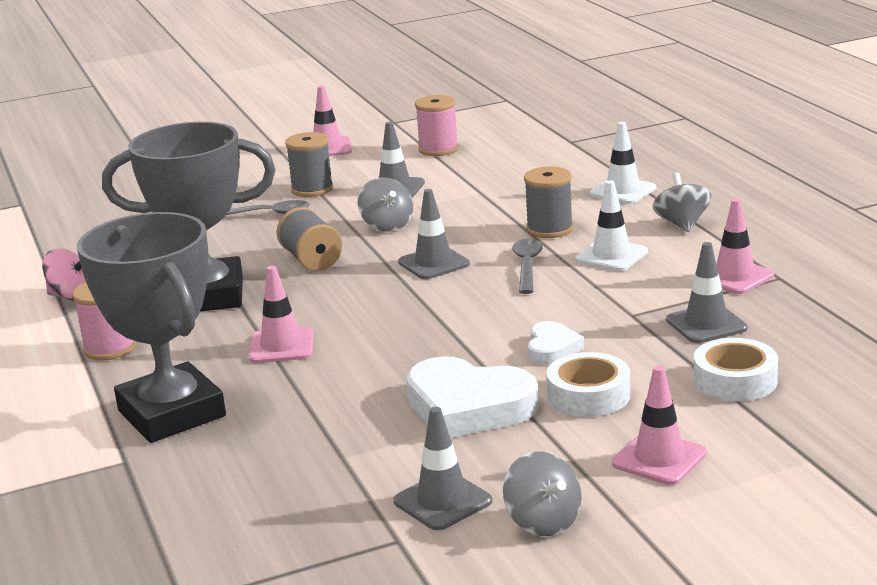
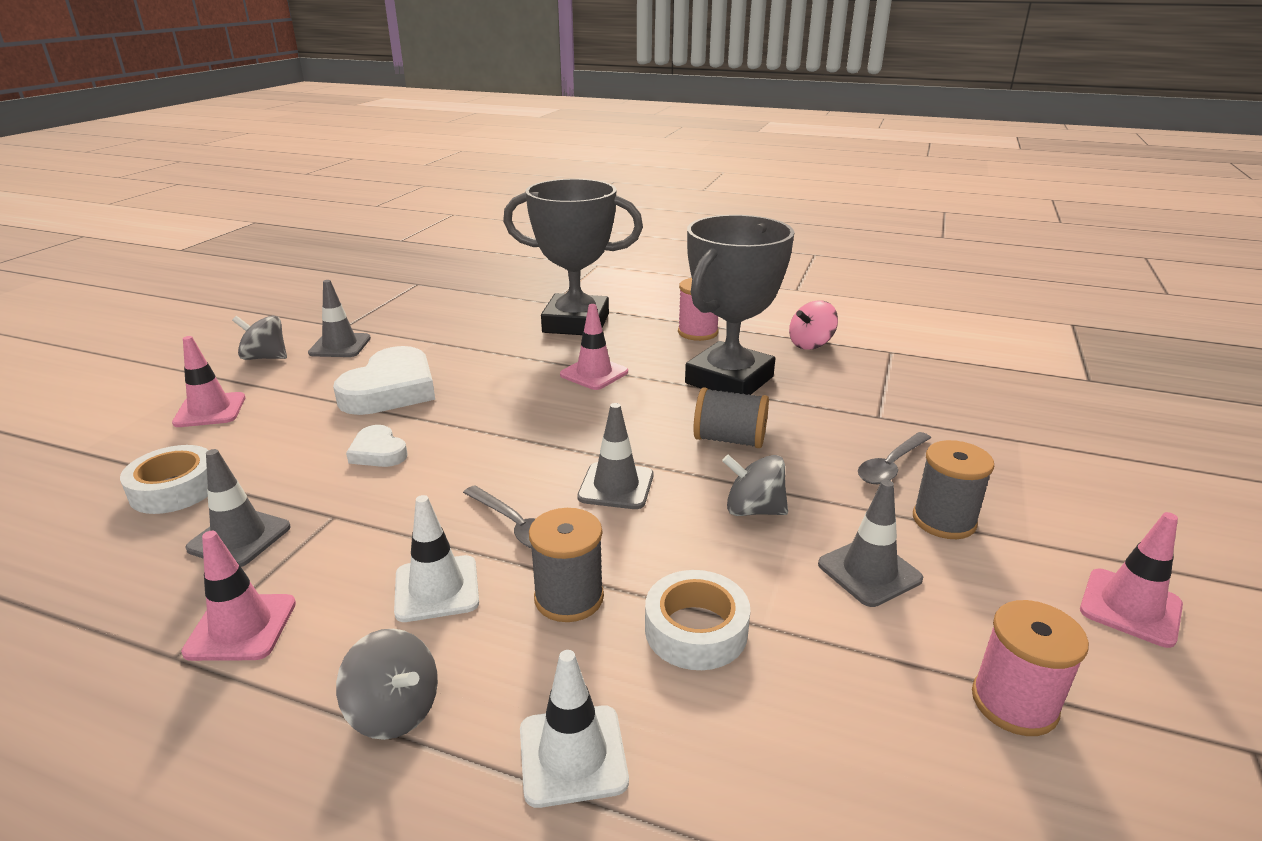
camera: 130 degrees right, 5 degrees up
(468, 407) = (391, 390): white heart -> white heart turned 135 degrees clockwise
(588, 395) = (304, 429): white tape -> white tape (696, 630)

